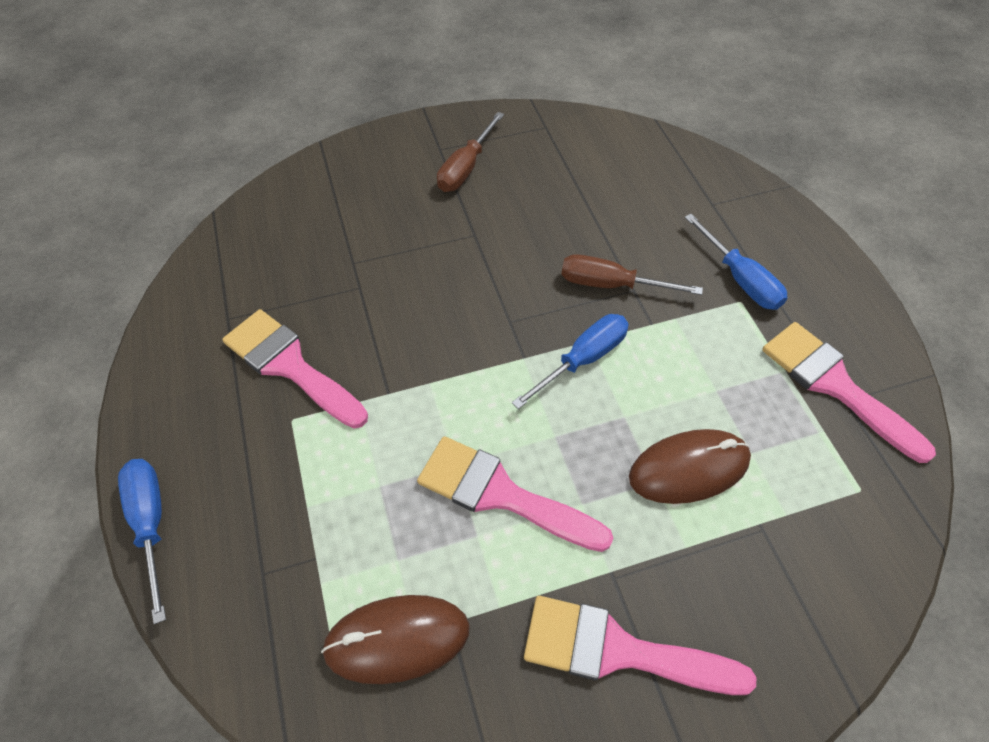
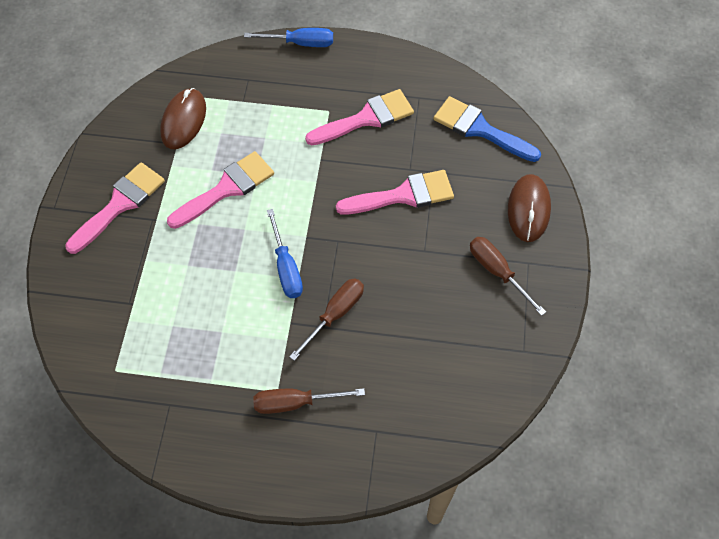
camera: 115 degrees right, 5 degrees up
(263, 238) = (480, 129): none -> blue brush
(689, 468) = (184, 286): brown mouse -> brown mouse (528, 209)
(740, 279) = (295, 403): blue screwdriver -> brown screwdriver
(834, 385) = (183, 405): pink brush -> pink brush (403, 195)

